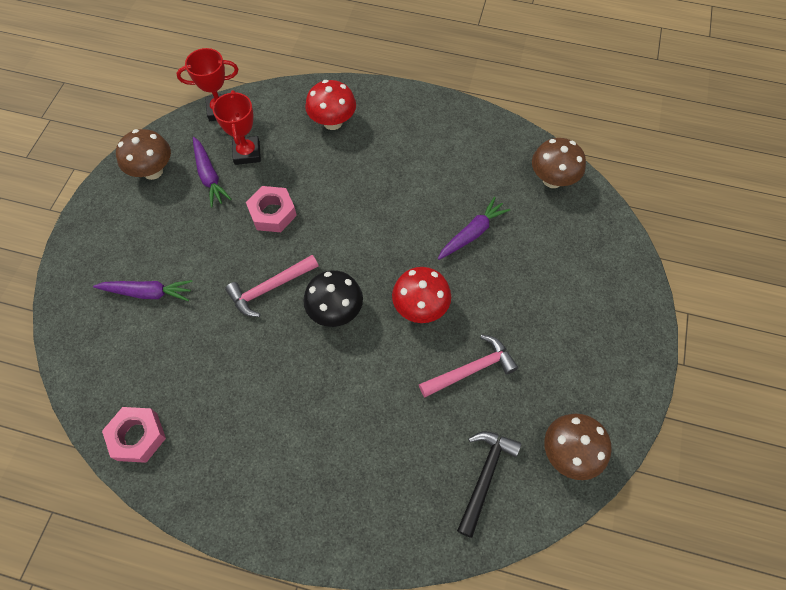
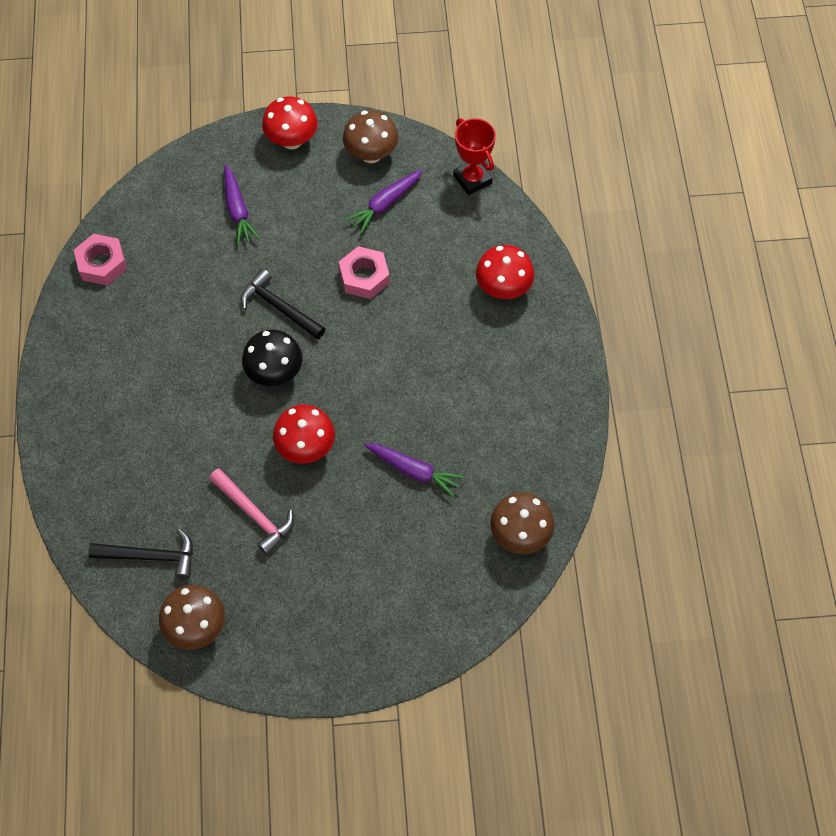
camera: 70 degrees right, 0 degrees up
(99, 226) = (292, 140): none -> red mushroom
(247, 153) = (428, 225): red trophy -> none
(270, 288) = (279, 307): pink hammer -> black hammer

